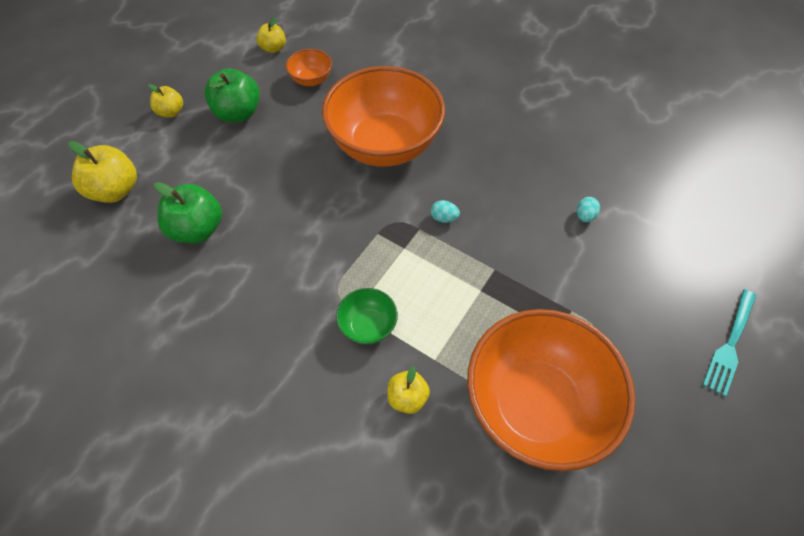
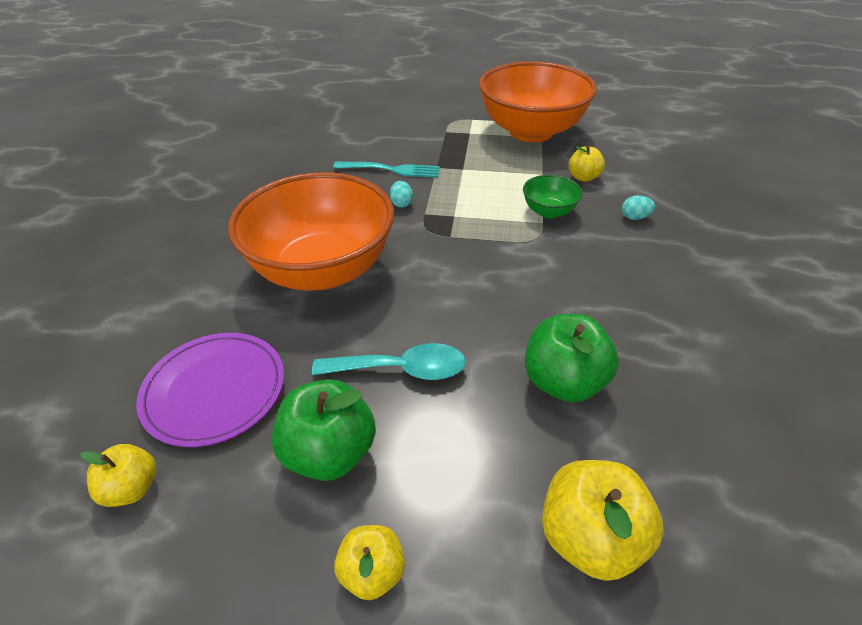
camera: 115 degrees left, 15 degrees down
(267, 157) = (401, 369): none -> turquoise spoon
(311, 80) = (214, 390): orange bowl -> purple plate
(584, 216) = (349, 140): turquoise egg -> turquoise egg (634, 217)
(730, 344) = (422, 83): turquoise fork -> turquoise fork (391, 170)

